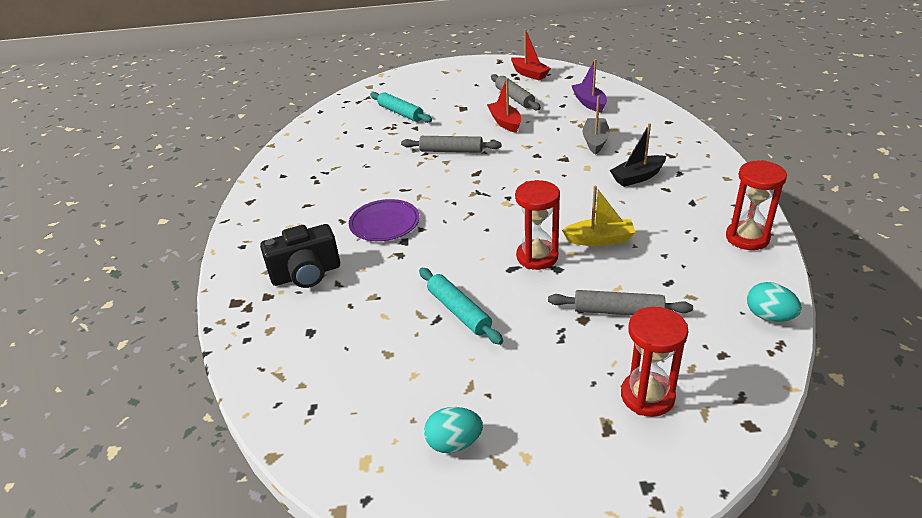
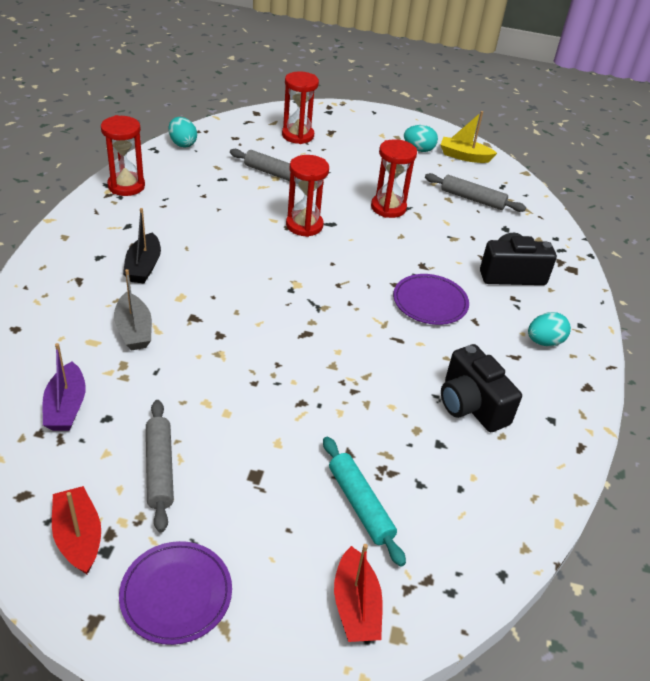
camera: 170 degrees left, 5 degrees up
(280, 222) = (544, 342): none -> turquoise egg
(341, 167) = (471, 405): none -> black camera
(451, 151) = (318, 382): grey rolling pin -> grey rolling pin (472, 199)
(459, 311) = (388, 208): turquoise rolling pin -> red hourglass
(472, 73) = (176, 594): none -> purple plate
(505, 122) = (215, 412): red boat -> red boat (355, 606)
(595, 141) = (134, 330): grey boat -> grey boat turned 45 degrees counterclockwise
(600, 239) = (241, 222): yellow boat -> yellow boat (464, 156)
(637, 177) = (143, 267): black boat -> black boat turned 105 degrees clockwise

